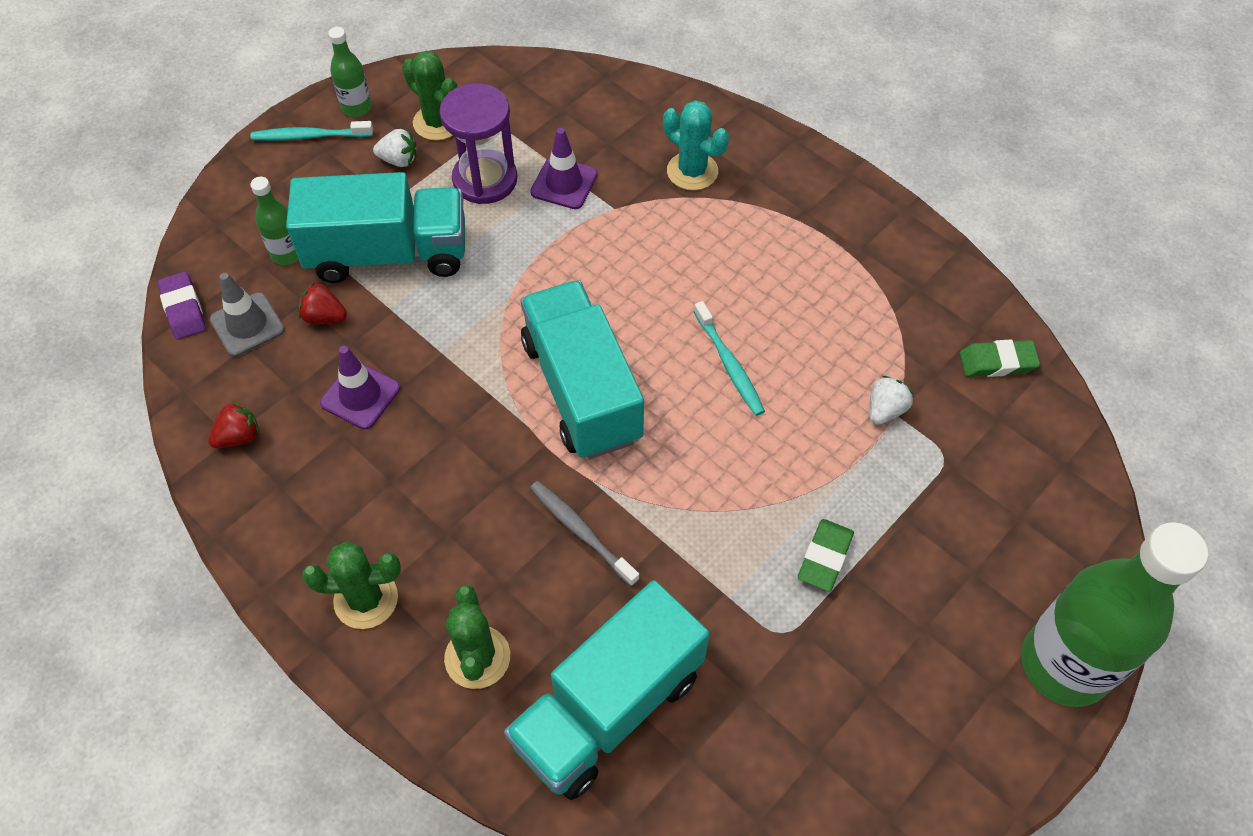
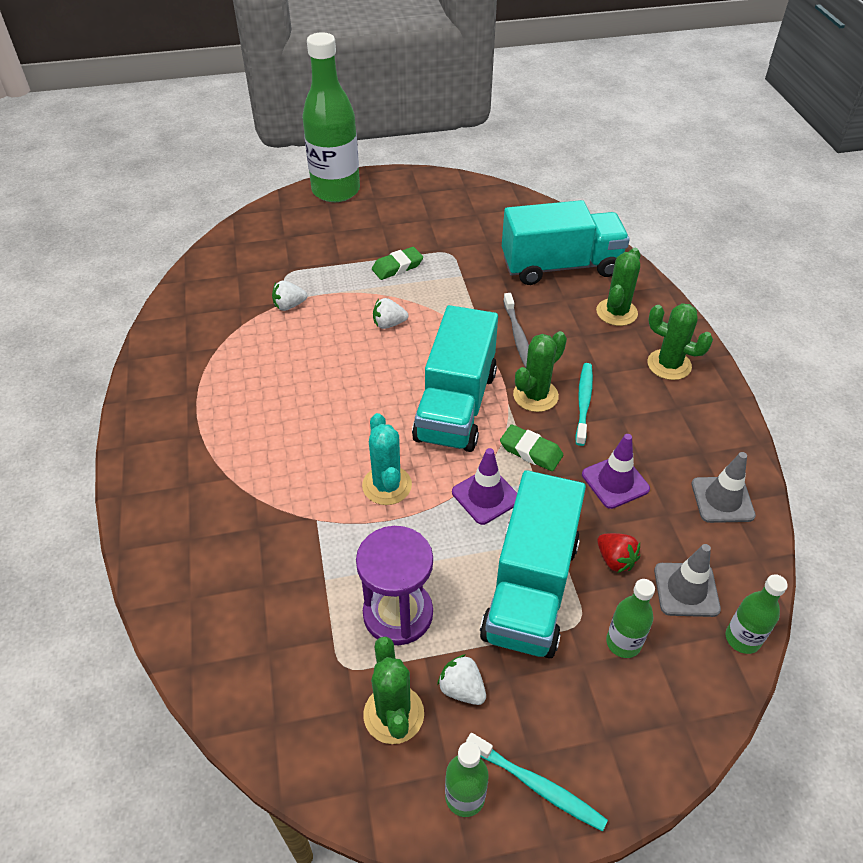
camera: 145 degrees left, 10 degrees down
(183, 309) = (742, 638): purple eraser -> green bottle
(239, 437) = (722, 500): red strawberry -> grey traffic cone
(388, 253) = (530, 588): turquoise truck -> turquoise truck turned 105 degrees counterclockwise
(504, 453) = (535, 395): none -> green cactus
(564, 183) = (335, 567): purple traffic cone -> purple traffic cone (485, 496)
(692, 171) = (226, 516): turquoise cactus -> turquoise cactus (387, 485)
(729, 364) = (349, 372): turquoise toothbrush -> turquoise toothbrush (583, 403)
(747, 454) = (389, 324): none -> white strawberry
(997, 362) = (200, 295): green eraser -> green eraser (531, 451)

